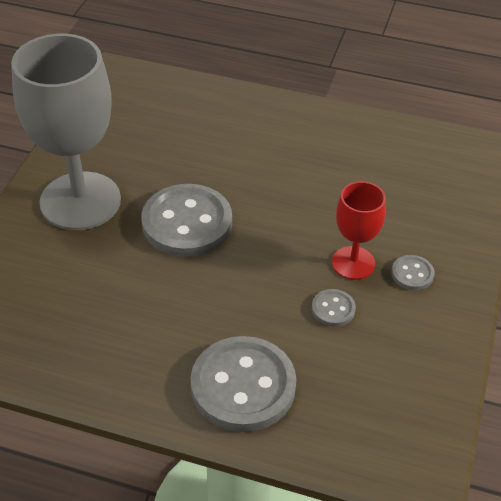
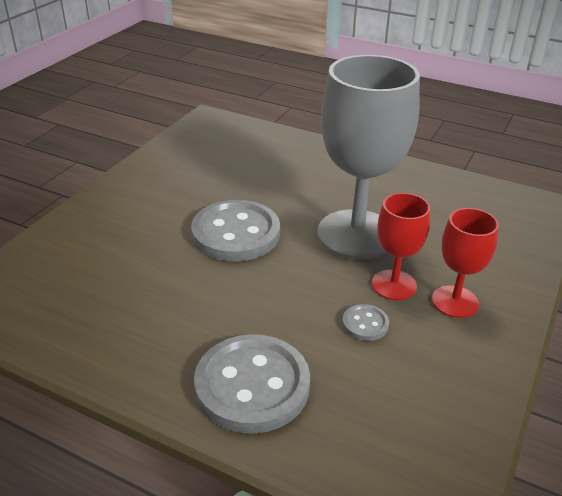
camera: 10 degrees right, 10 degrees down
(80, 201) = (142, 206): grey goblet -> grey goblet (357, 234)
(412, 274) = (455, 302): grey button -> red goblet

